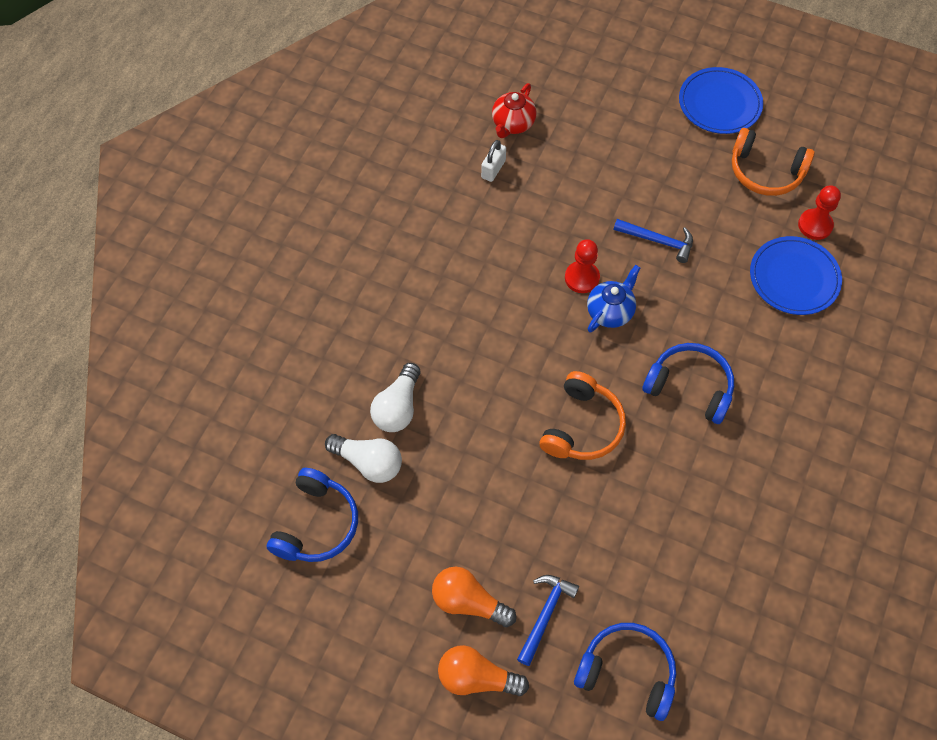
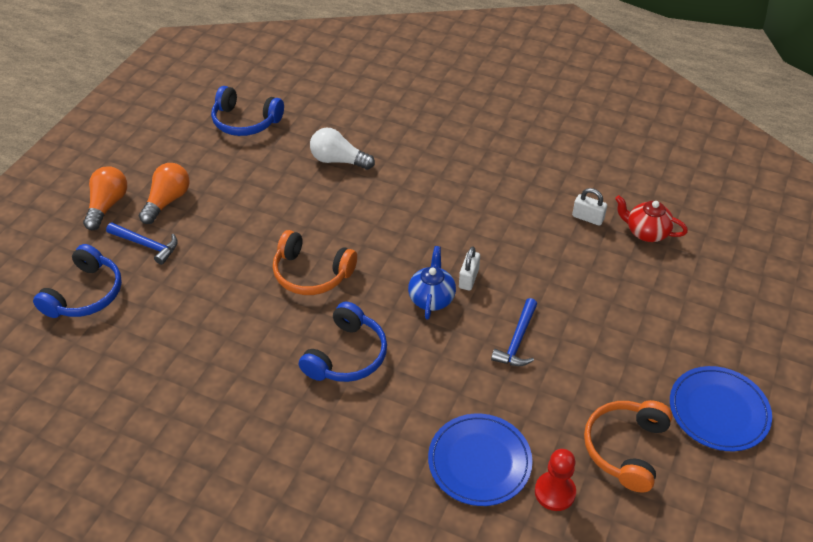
camera: 90 degrees right, 15 degrees down
(368, 463) = (291, 146): white light bulb -> none
(582, 278) = (468, 278): red pawn -> white padlock
(610, 311) = (431, 298): blue teapot -> blue teapot turned 120 degrees counterclockwise

